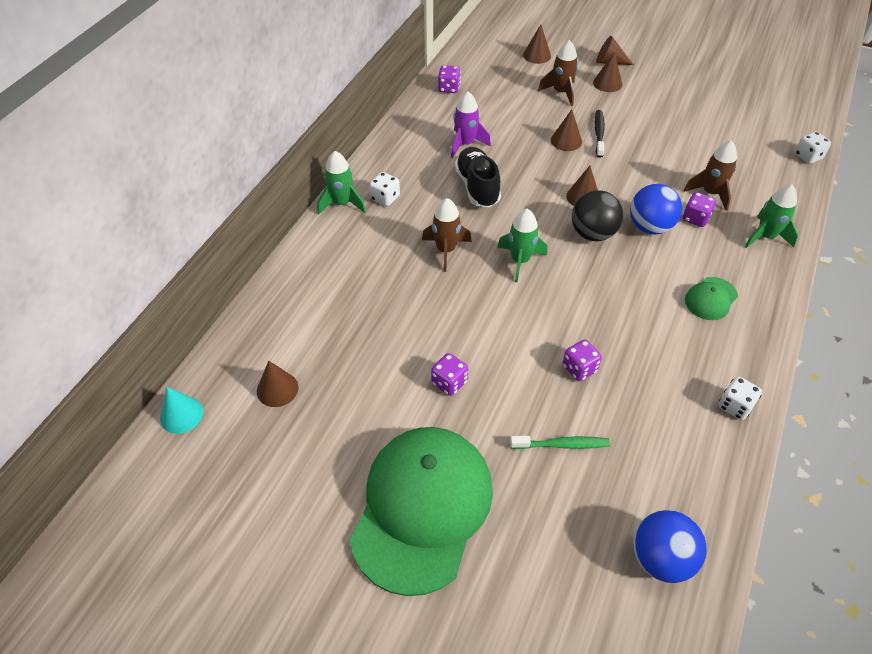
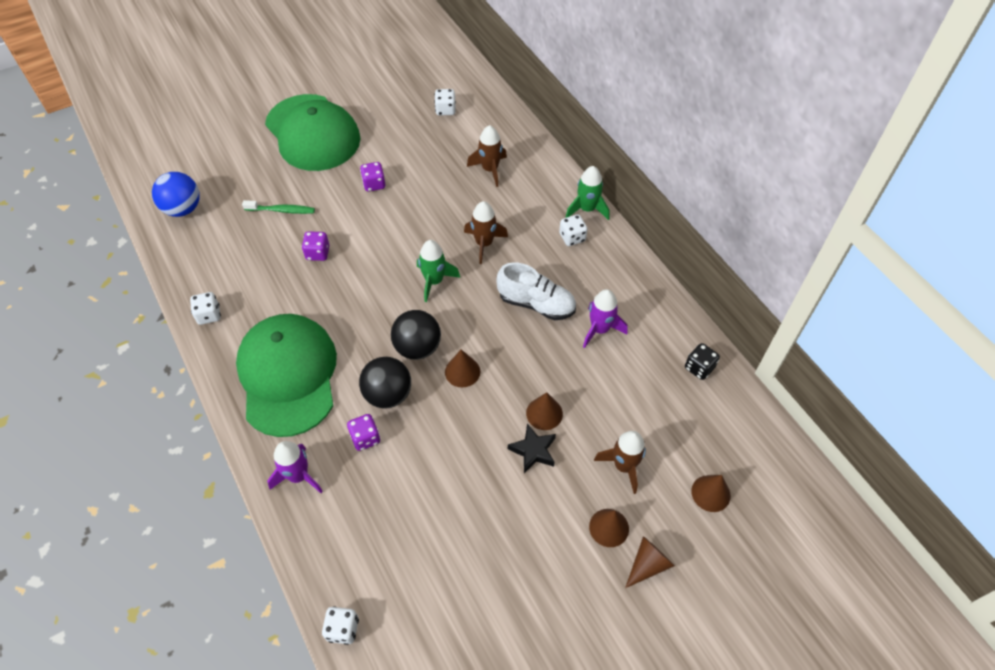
camera: 125 degrees right, 5 degrees up
(181, 415) = (465, 68): turquoise cone -> none
(277, 389) = (445, 110): brown cone -> white dice
(449, 88) = (699, 368): purple dice -> black dice
(477, 187) = (536, 304): black shoe -> white shoe
(562, 445) = (282, 210): green toothbrush -> green toothbrush turned 120 degrees counterclockwise
(599, 133) = (533, 450): black toothbrush -> black star
(650, 227) = (388, 394): blue ball -> black ball
(710, 193) = (380, 479): brown rocket -> brown rocket (490, 169)
(711, 299) = (288, 375): green cap -> green cap, size x2.41
(765, 236) = (298, 476): green rocket -> purple rocket

